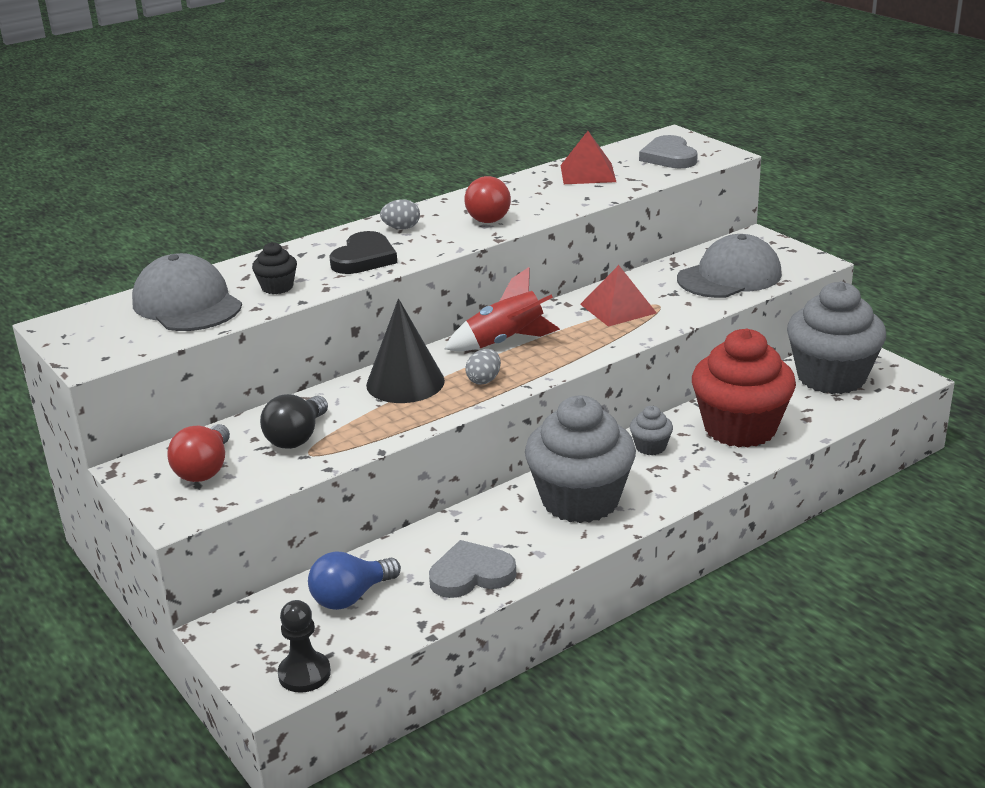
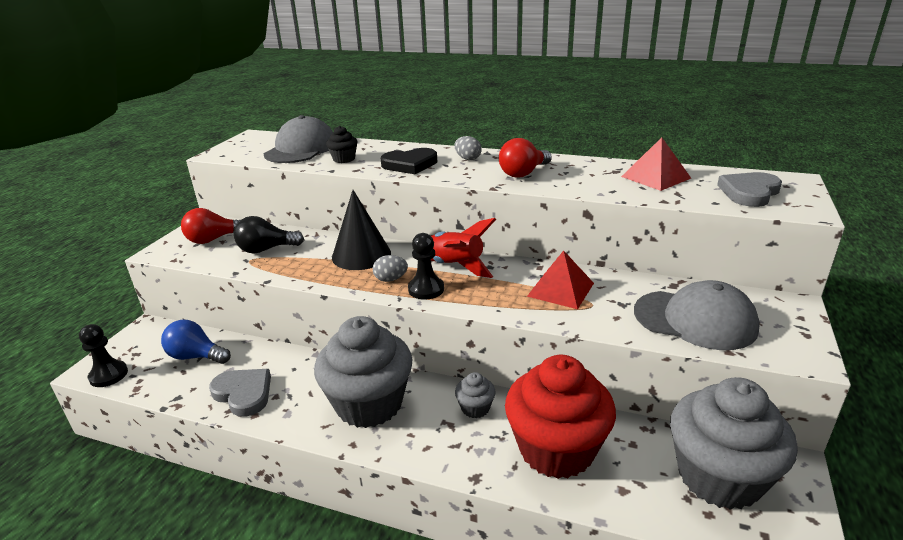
camera: 55 degrees right, 0 degrees up
(530, 368) = (426, 289): none -> black pawn

